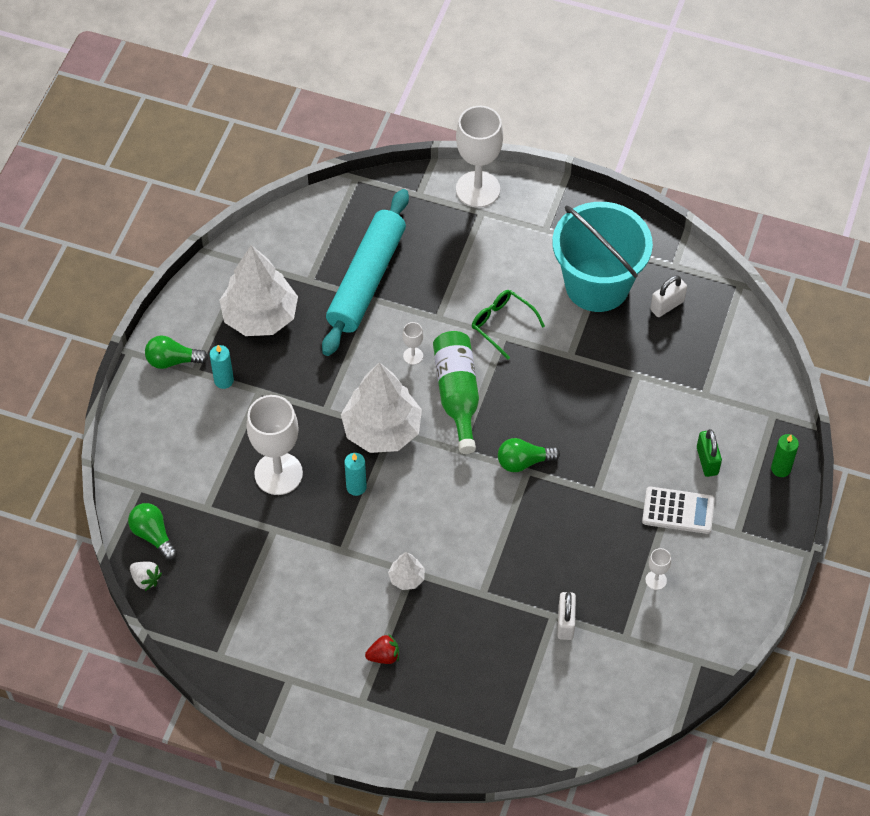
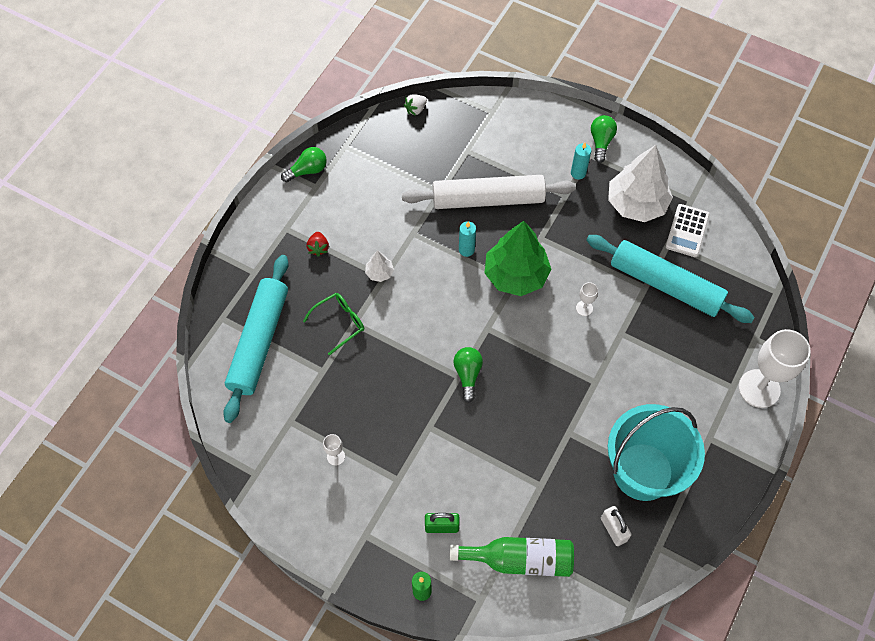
camera: 100 degrees right, 5 degrees up
(153, 535) = (450, 116): green light bulb -> green light bulb (307, 170)
(278, 473) = (488, 199): white goblet -> white rolling pin
(382, 430) = (515, 275): white tree -> green tree
(457, 394) = (541, 335): green bottle -> green bottle (519, 560)
(502, 324) = (608, 382): green glasses -> green glasses (339, 323)
(530, 696) = (259, 342): none -> turquoise rolling pin
(565, 623) = (314, 379): white padlock -> none
(678, 511) = (397, 490): white calculator -> white calculator (687, 231)

